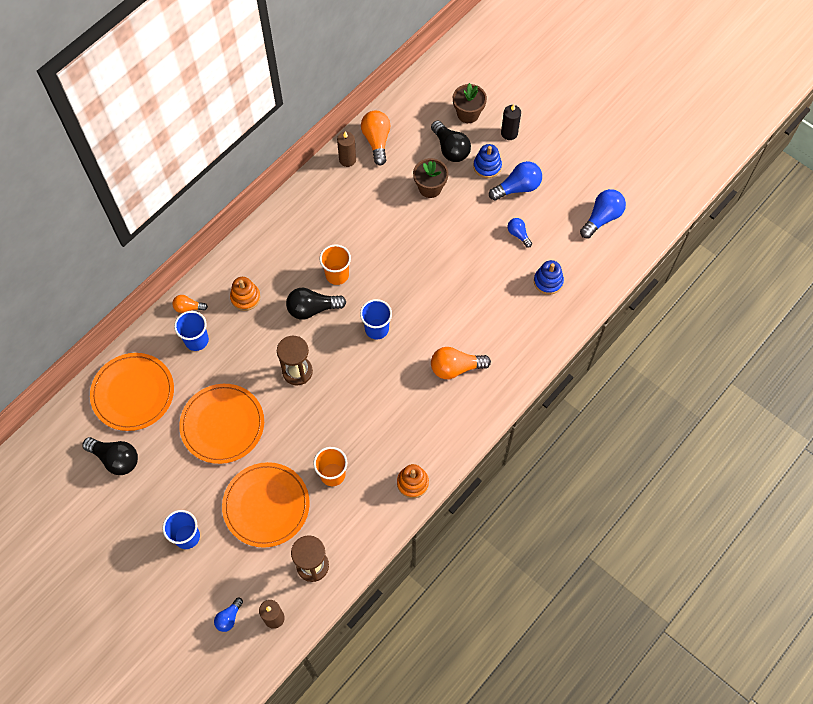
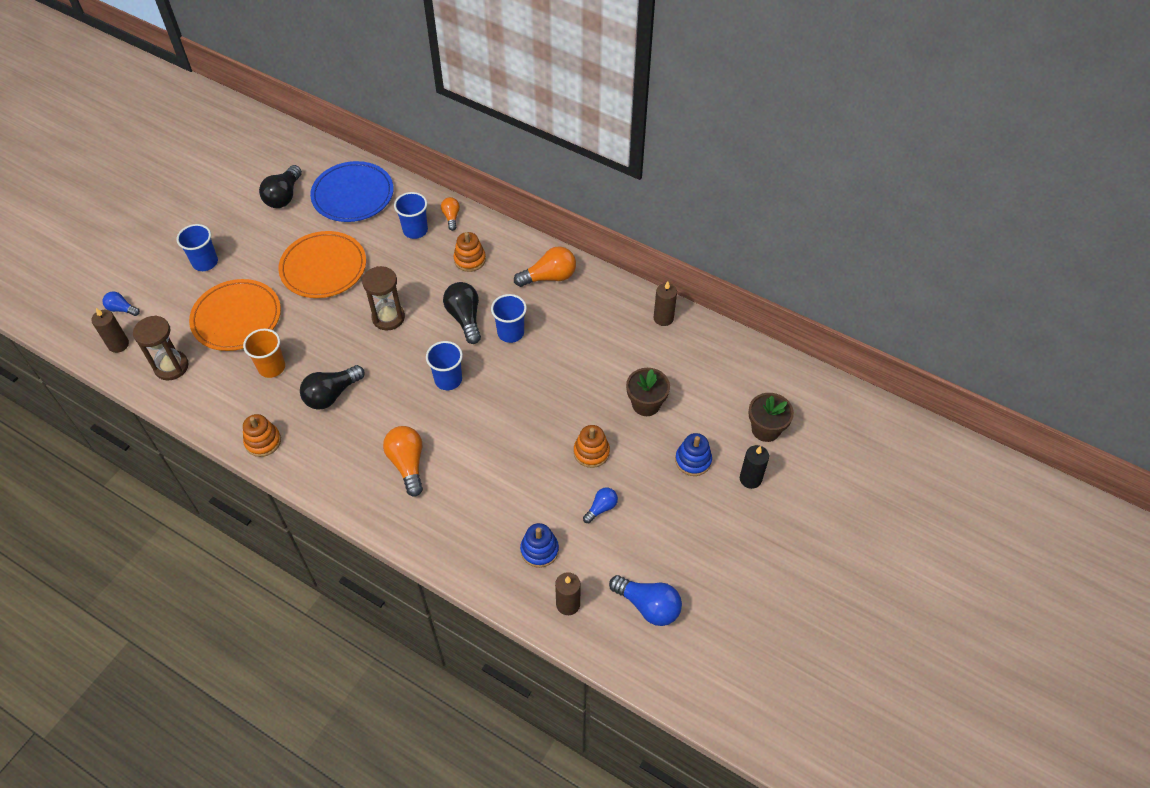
camera: 80 degrees right, 10 degrees down
(133, 393) = (353, 195): orange plate -> blue plate
(337, 275) = (510, 333): orange cup -> blue cup
(377, 141) = (697, 342): orange light bulb -> orange light bulb (549, 277)
(450, 149) = (708, 417): black light bulb -> black light bulb (331, 395)
(468, 233) = (591, 452): none -> orange stacking toy
(517, 188) = (670, 499): blue light bulb -> none
(594, 269) = (568, 604): none -> brown candle

